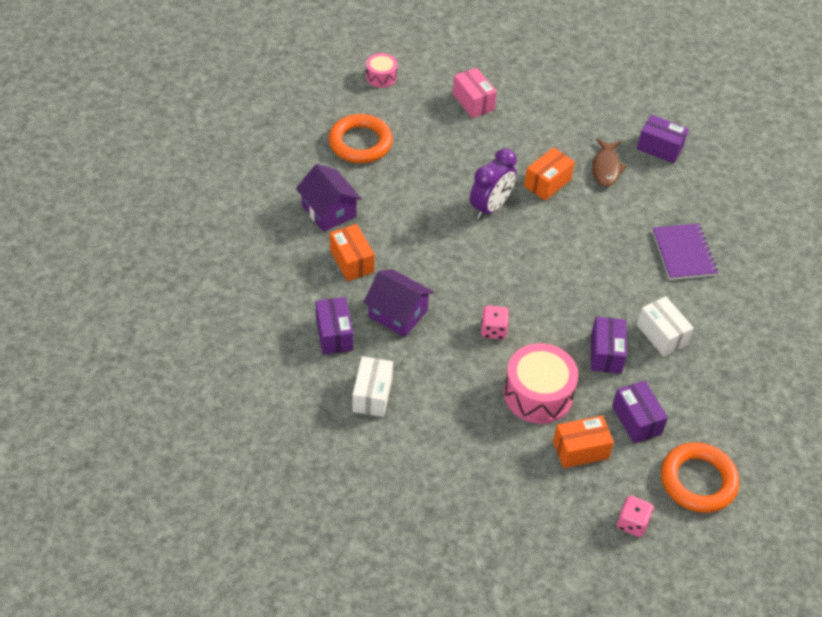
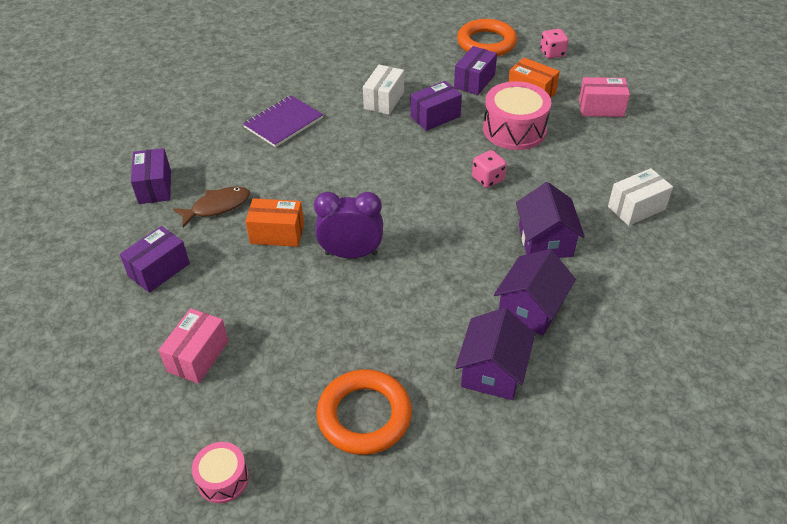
camera: 125 degrees left, 5 degrees down
(334, 334) = (618, 266): purple box -> purple box (159, 270)
(352, 261) = (531, 308): orange box -> purple house
(509, 484) = (601, 108): none -> pink box

